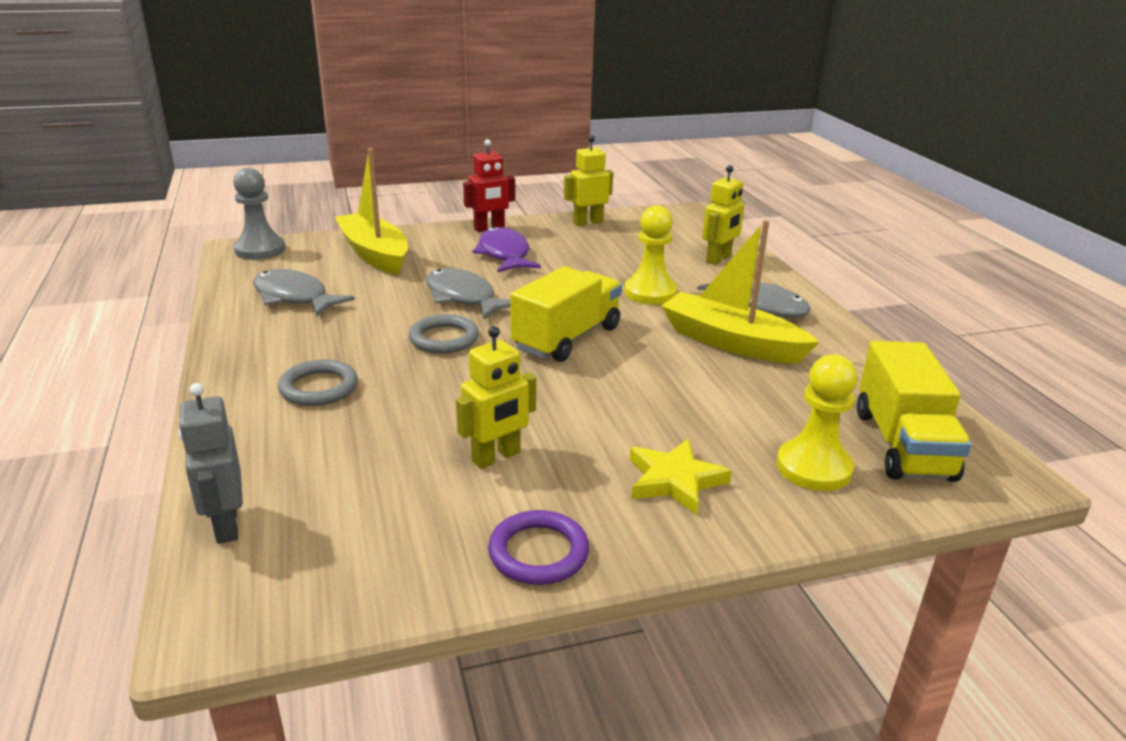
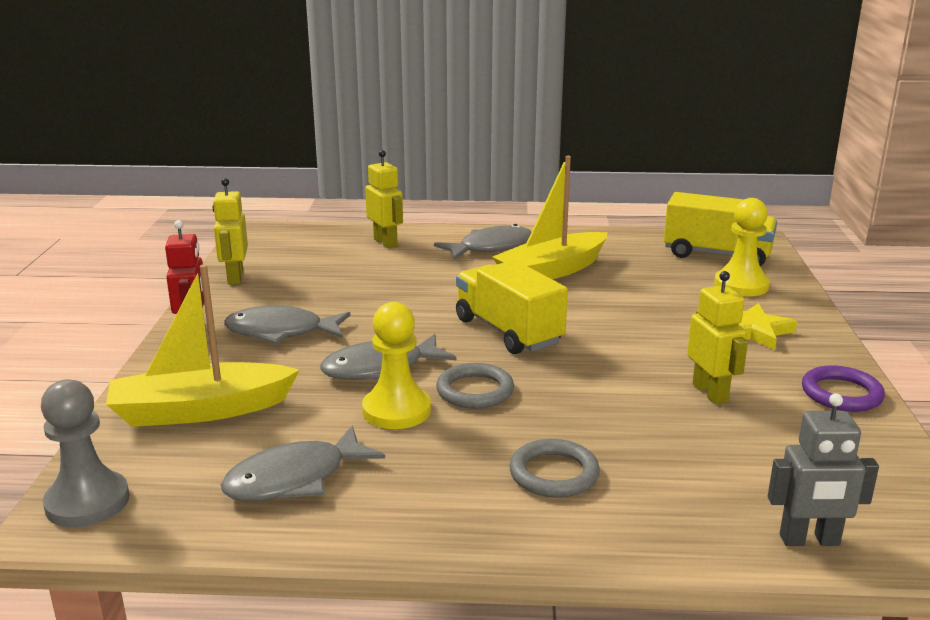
camera: 70 degrees left, 5 degrees down
(504, 254) = (281, 332): purple fish -> grey fish
(650, 293) = (436, 281): yellow pawn -> yellow pawn (396, 410)

